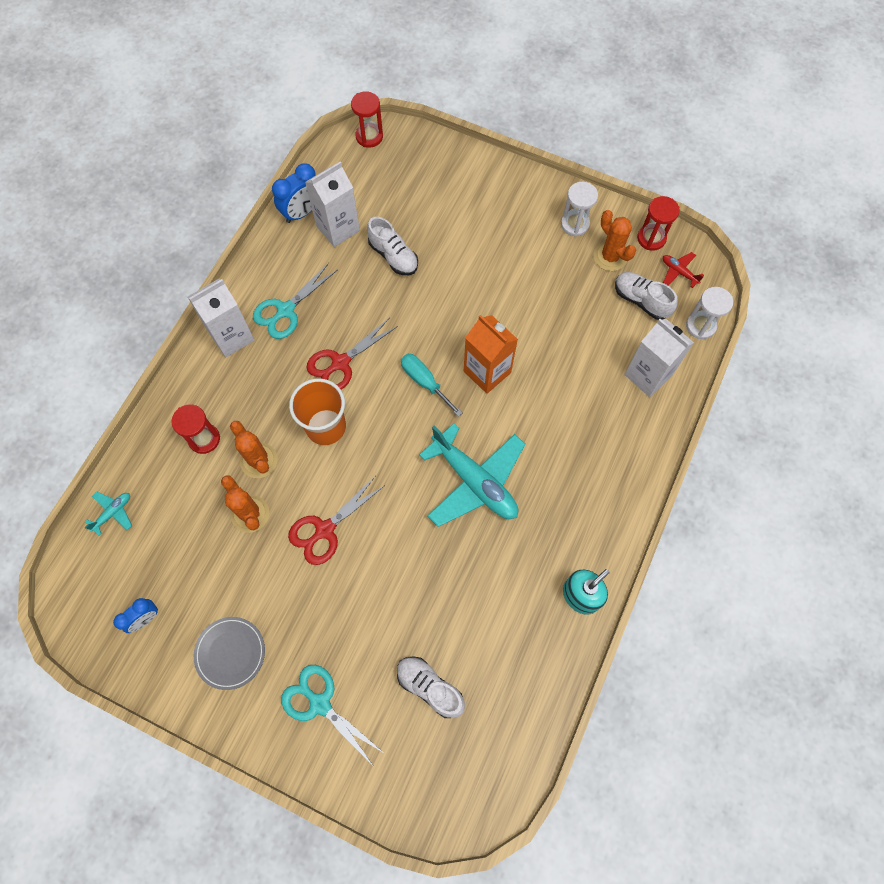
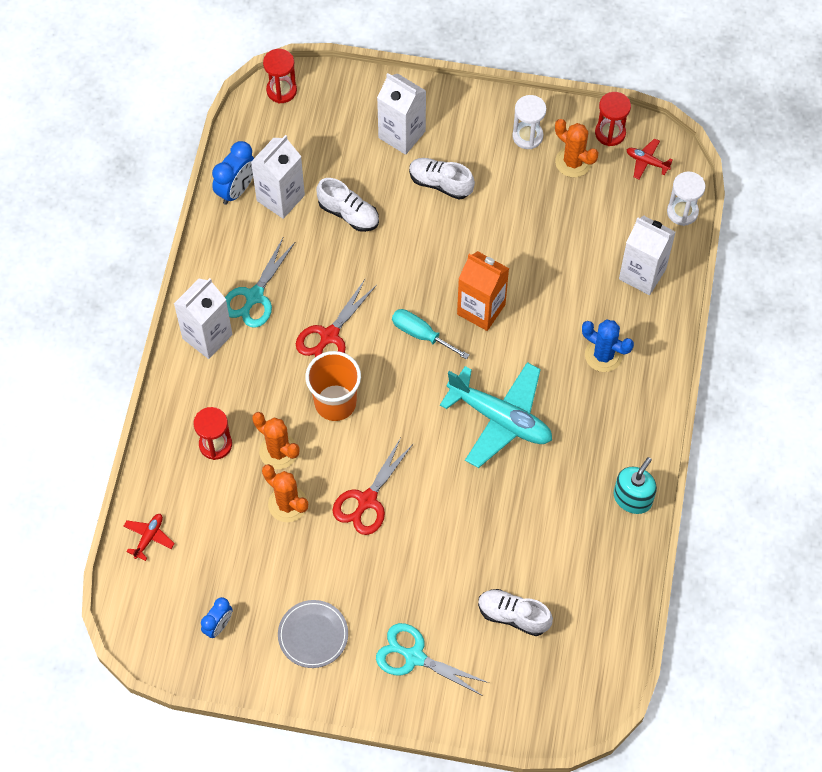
camera: 15 degrees left, 5 degrees down
(113, 513) = (149, 537): turquoise plane -> red plane
(462, 197) = (402, 134): none -> white carton
(590, 444) = (603, 355): none -> blue cactus
(641, 300) = (616, 200): white shoe -> white shoe (440, 183)

